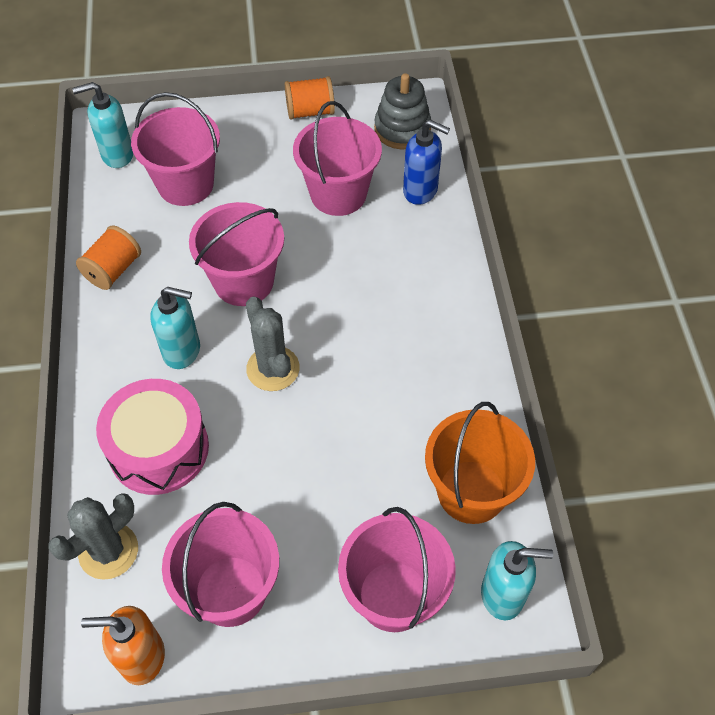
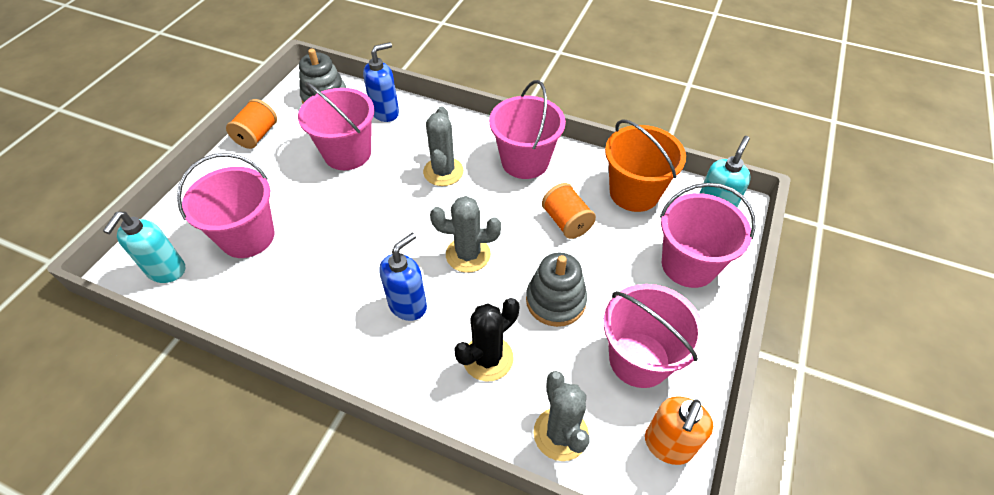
camera: 60 degrees left, 5 degrees down
(113, 270) = (286, 322): orange spool -> orange spool (566, 222)
(159, 448) = (488, 358): pink drum -> black cactus
(182, 351) = (408, 305): turquoise soap dispenser -> blue soap dispenser
(244, 281) = (376, 239): pink bucket -> pink bucket (525, 161)
(261, 477) = (555, 301): none -> grey stacking toy
(371, 288) = (443, 172): none -> grey cactus

